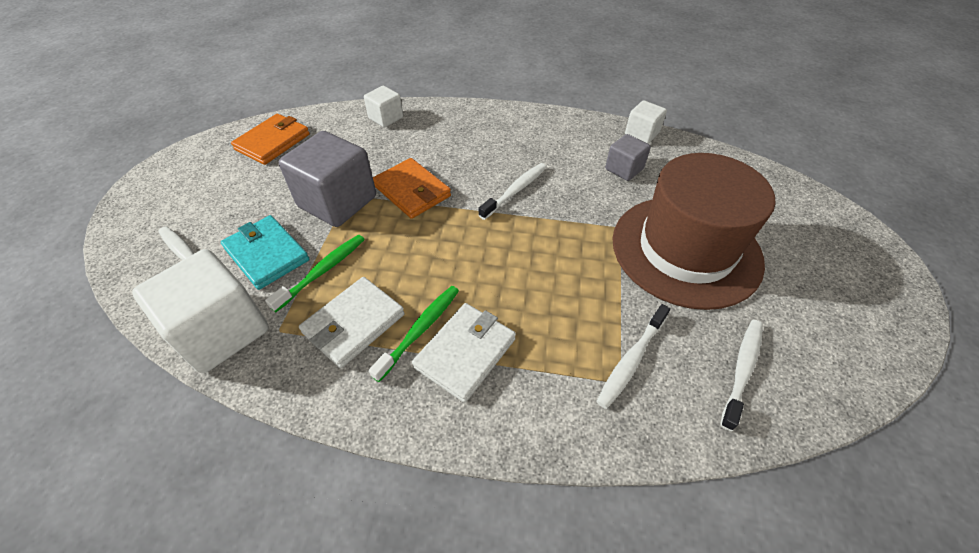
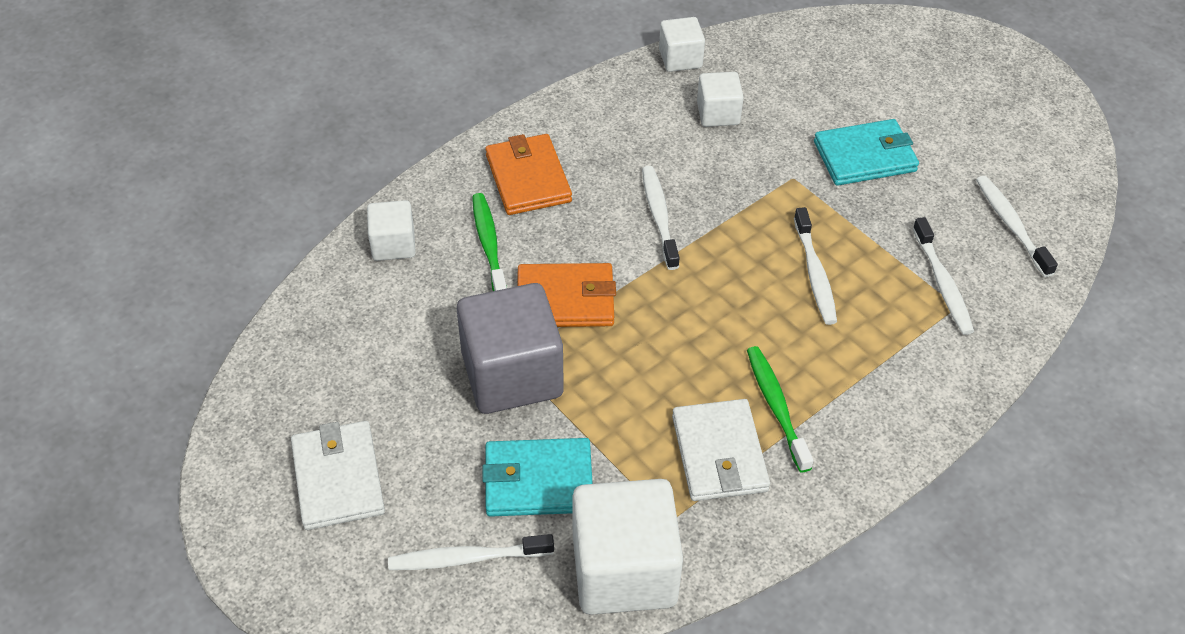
camera: 50 degrees left, 0 degrees up
(273, 142) = (312, 380): orange wallet -> orange wallet (528, 178)
(322, 271) = (618, 444): green toothbrush -> green toothbrush (489, 245)
(465, 353) = (833, 389): white wallet -> white wallet (338, 478)
(555, 283) = (814, 273): none -> white toothbrush
(624, 169) = (718, 114): grey cube -> white cube
(686, 250) = (865, 156): brown hat -> turquoise wallet

